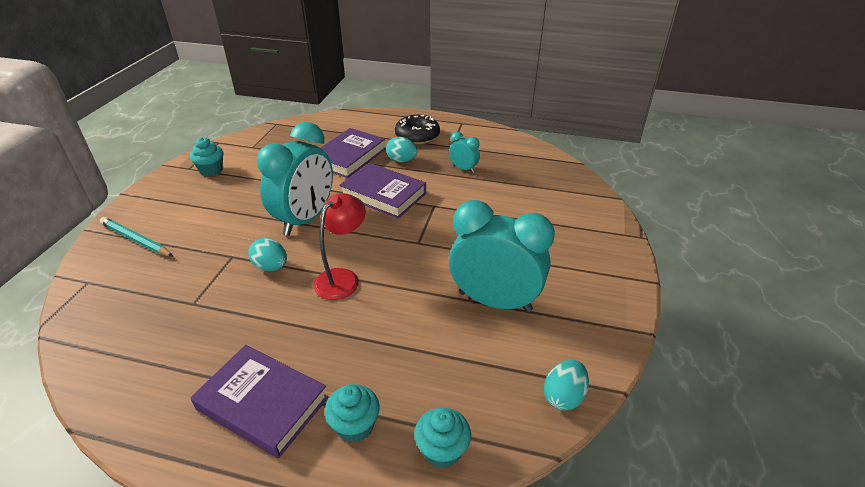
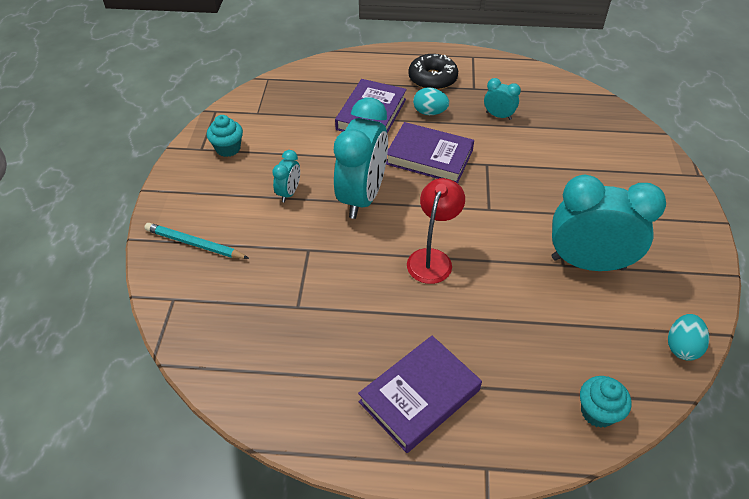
camera: 10 degrees left, 10 degrees up
(242, 209) = (289, 193): none -> turquoise clock
(262, 403) = (419, 396): purple book -> purple book turned 60 degrees counterclockwise
(271, 267) = (355, 256): turquoise egg -> none
(355, 426) = (513, 403): turquoise cupcake -> none

